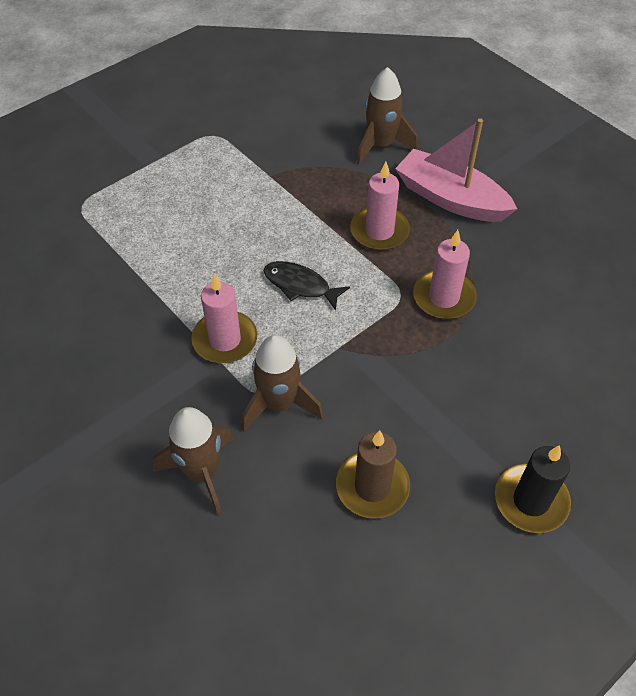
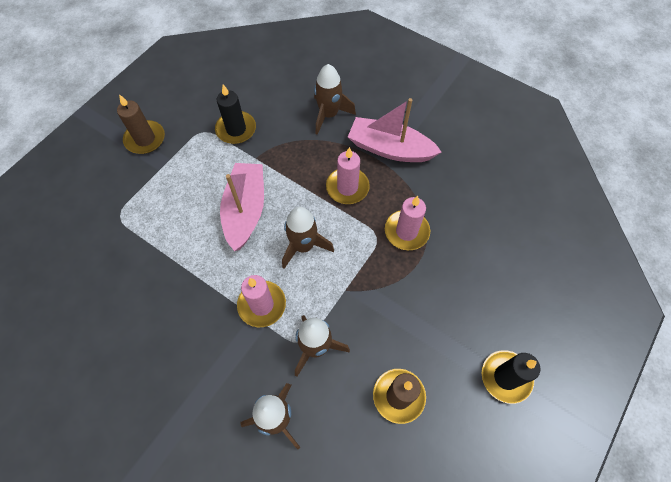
camera: 15 degrees left, 10 degrees up
(139, 130) = (145, 139): none -> brown candle
(238, 231) = (245, 210): none -> pink boat
(255, 140) = (236, 129): none -> black candle
(300, 285) = (303, 246): black fish -> brown rocket

